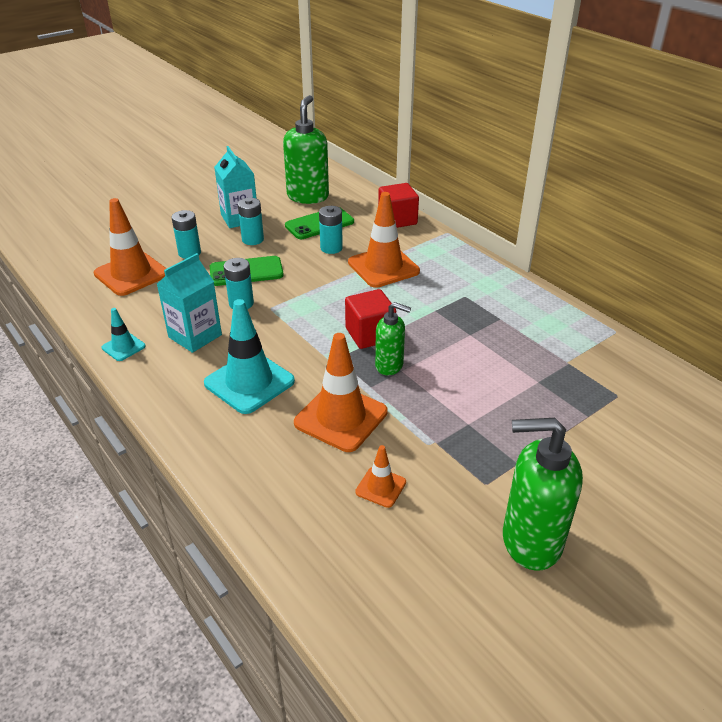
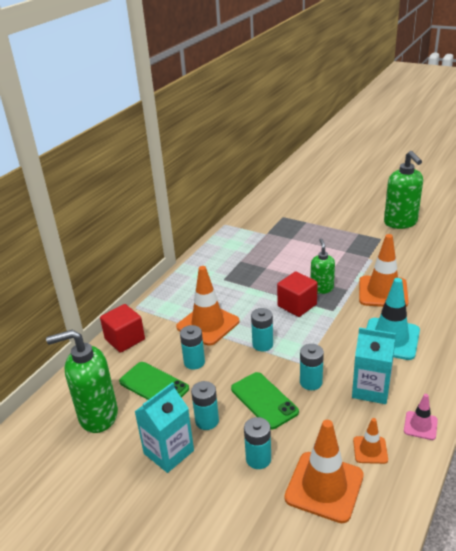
camera: 110 degrees left, 5 degrees down
(123, 347) = (420, 425): turquoise traffic cone -> pink traffic cone
(321, 291) = (262, 344): none -> turquoise battery
(380, 487) = (415, 265): orange traffic cone -> orange traffic cone (370, 450)

